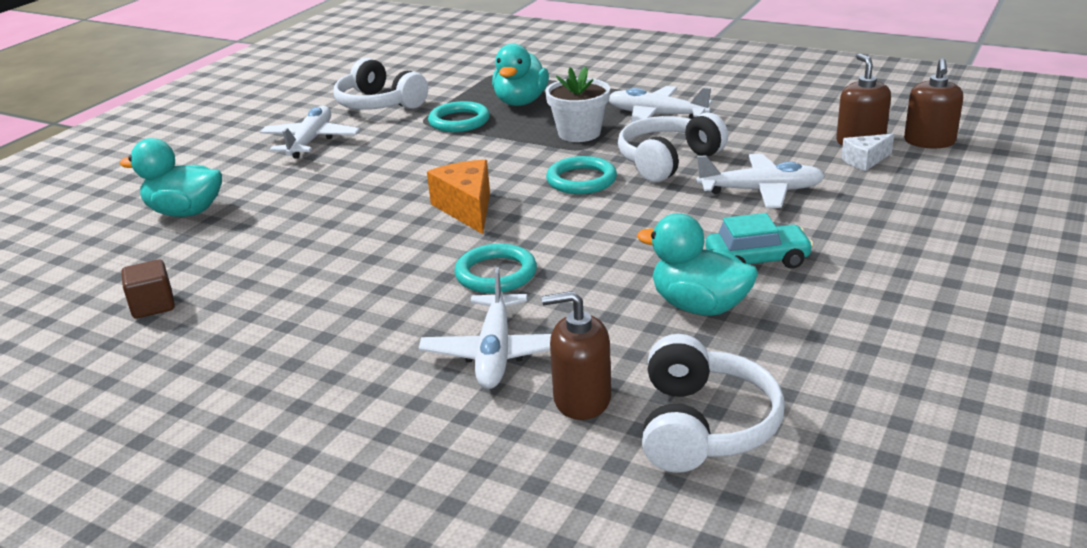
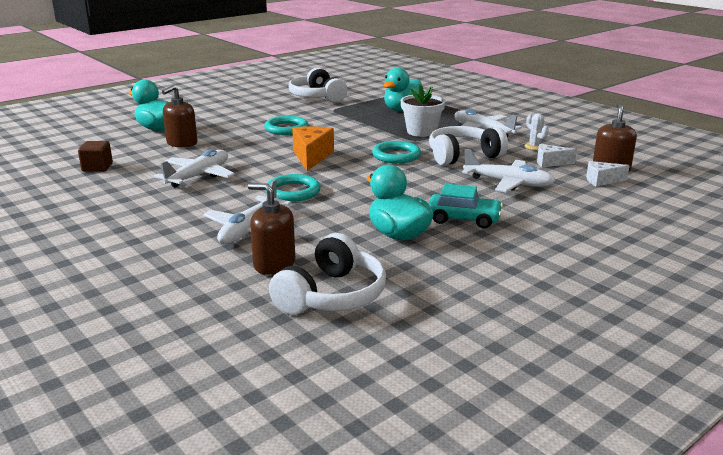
camera: 20 degrees right, 5 degrees down
(311, 141) = (259, 108): white plane -> white plane (198, 176)
(459, 121) = (354, 113): turquoise ring -> turquoise ring (286, 128)
(742, 126) = (534, 147): none -> white cactus
(782, 147) = (550, 163): none -> white cheese
(929, 141) = (663, 179): brown soap dispenser -> brown soap dispenser (182, 143)

